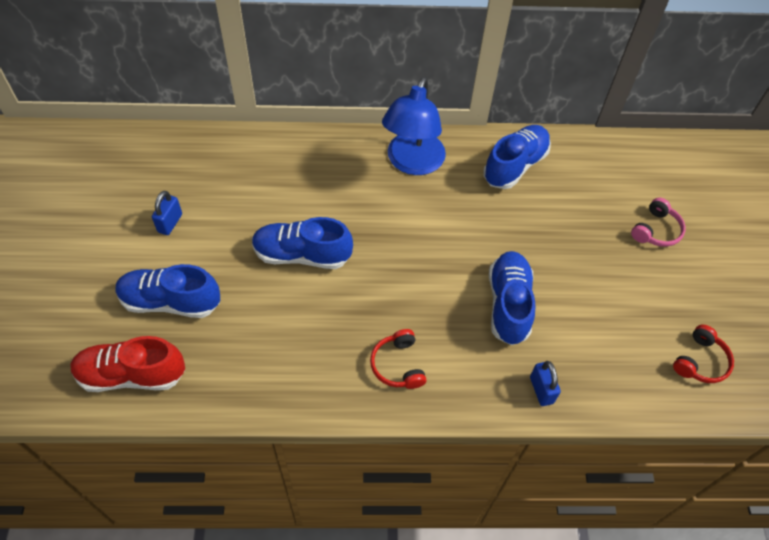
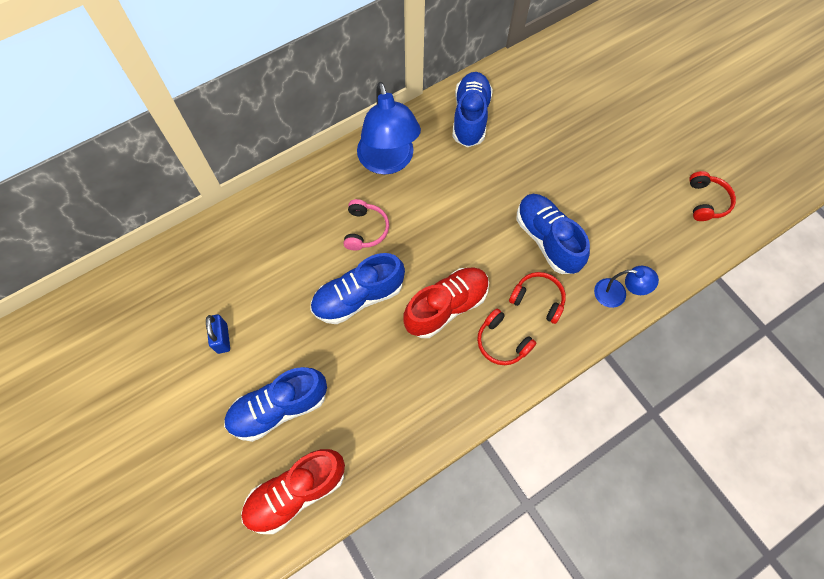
camera: 30 degrees left, 10 degrees up
(371, 306) = (446, 307): none -> red shoe
(460, 349) = (538, 299): none -> red headphones
(541, 390) = (617, 294): blue padlock -> blue lamp
(656, 230) = (609, 113): pink headphones -> pink headphones (365, 230)

